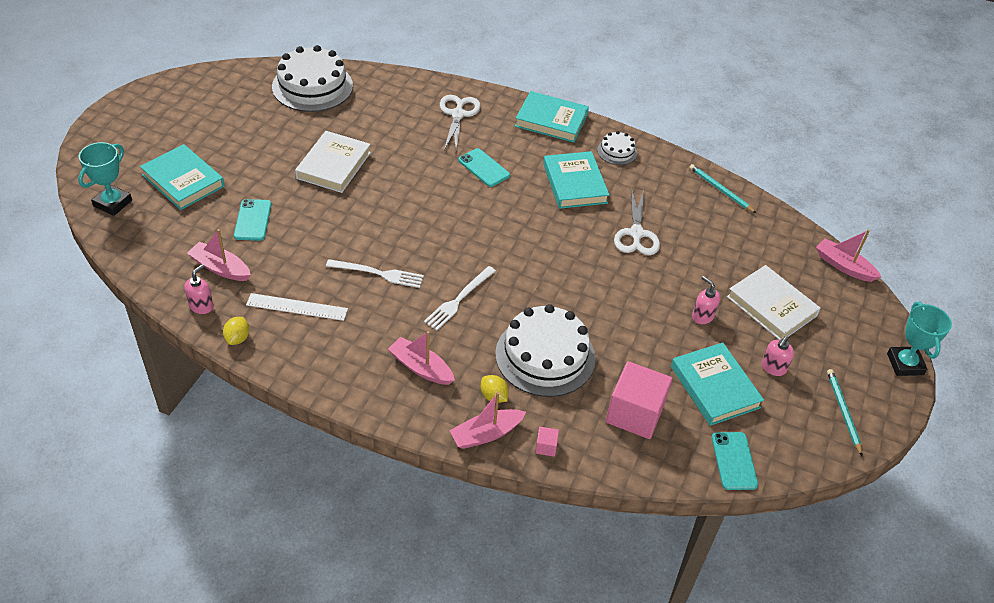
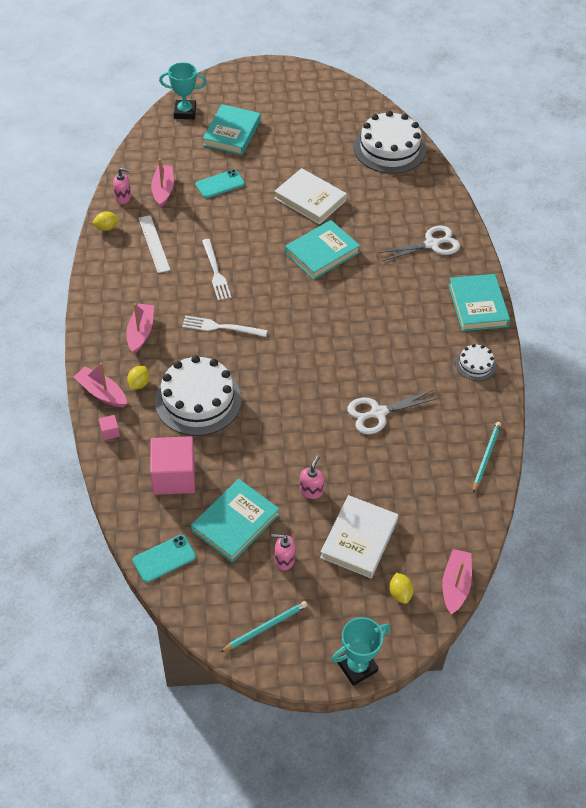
camera: 65 degrees right, 5 degrees up
(334, 165) = (310, 199): white book -> white book turned 45 degrees clockwise
(483, 168) = (379, 285): turquoise phone -> none
(575, 183) = (408, 350): turquoise book -> turquoise book (322, 253)
(839, 304) = (400, 593): none -> yellow lemon

